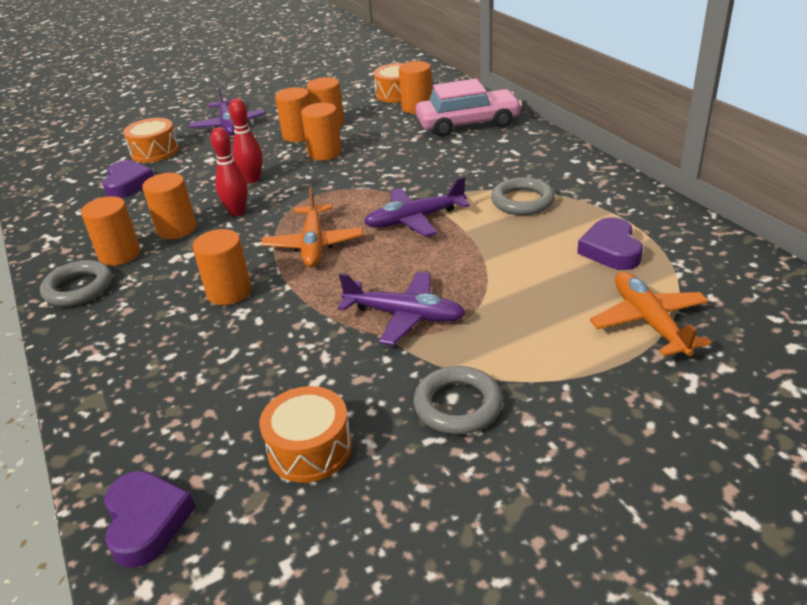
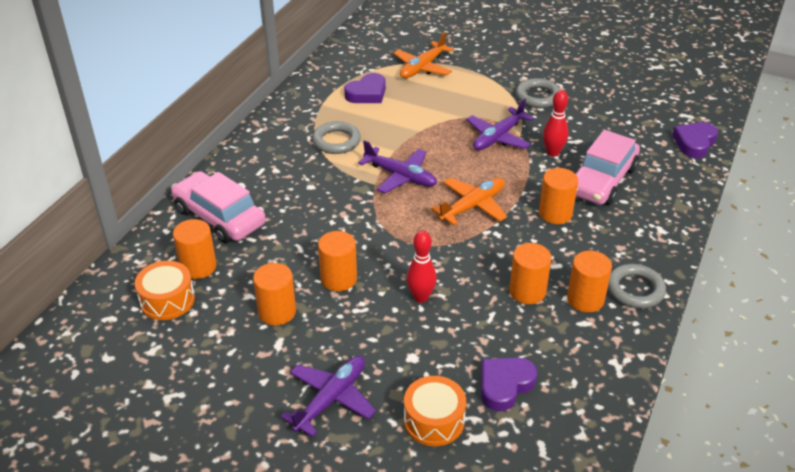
camera: 130 degrees left, 5 degrees up
(221, 359) = (602, 180): none -> pink car
(237, 212) = (474, 272): red bowling pin -> red bowling pin (553, 153)
(298, 135) = (316, 320): orange cylinder -> none
(310, 449) = (609, 122): orange drum -> none
(404, 315) = (498, 137): purple plane -> purple plane turned 120 degrees counterclockwise

